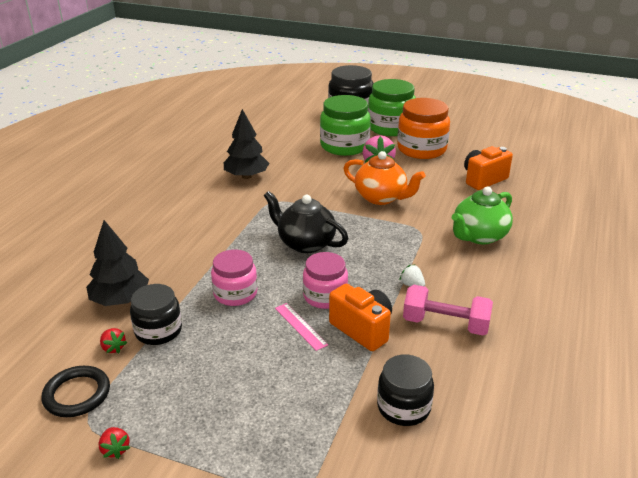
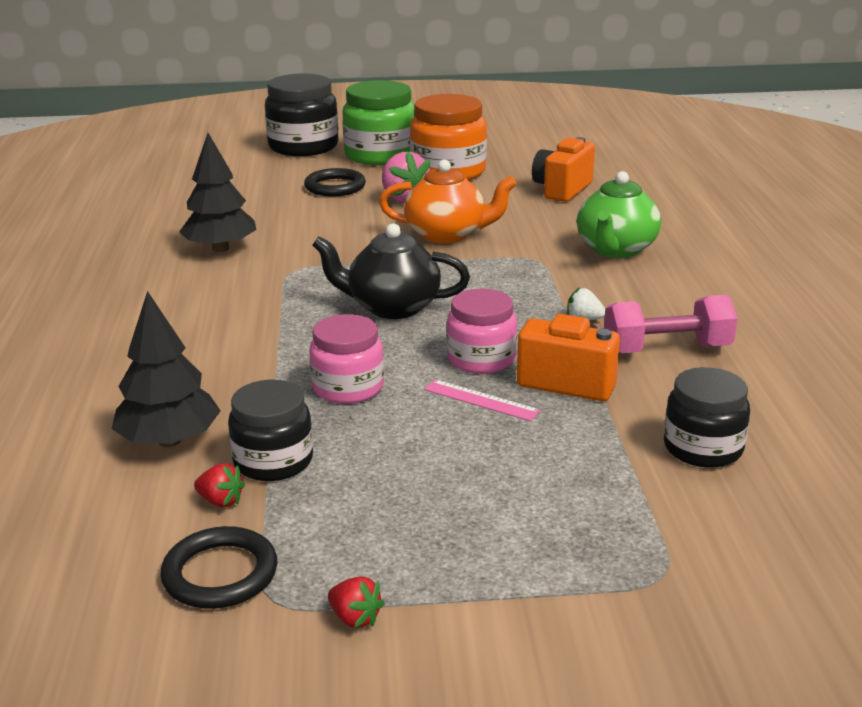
camera: 25 degrees left, 5 degrees down
(344, 146) = (335, 187): green jar -> black ring

